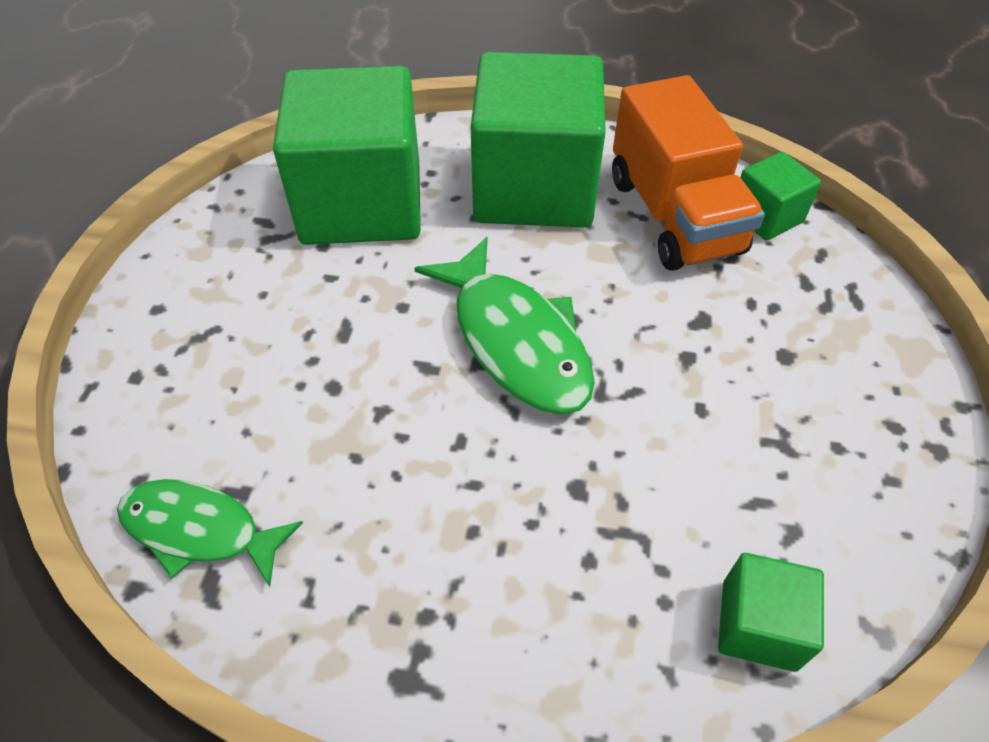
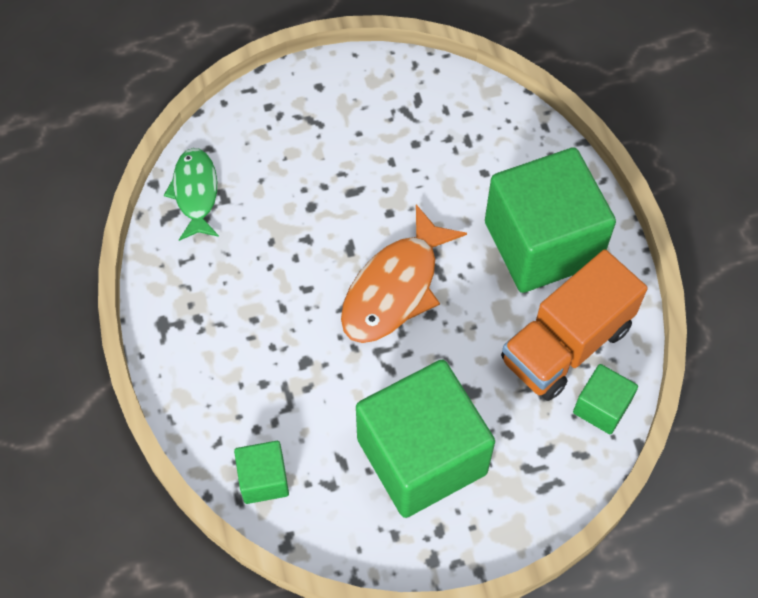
camera: 65 degrees right, 10 degrees up
(362, 204) = (465, 146): green cube -> green cube (422, 456)
(516, 341) = (395, 288): green fish -> orange fish

